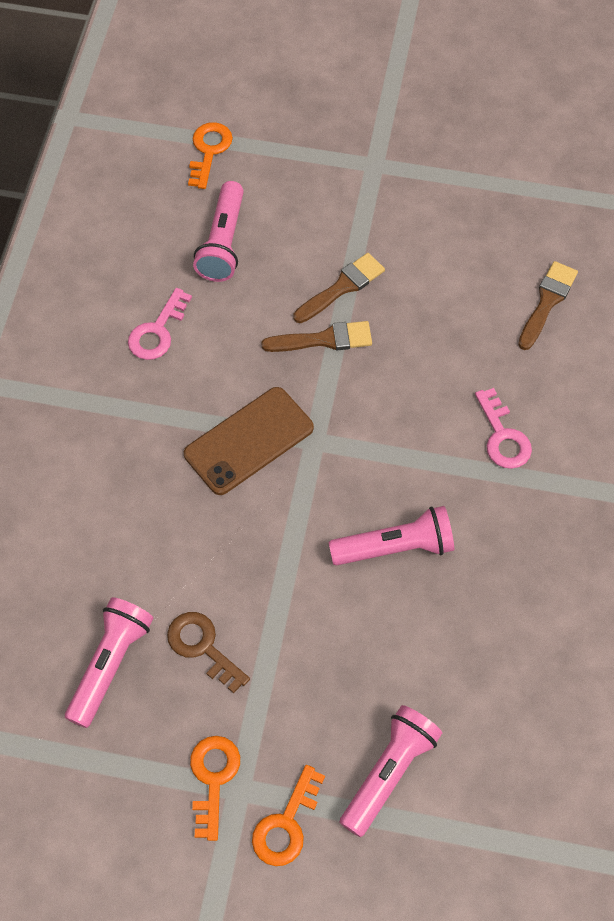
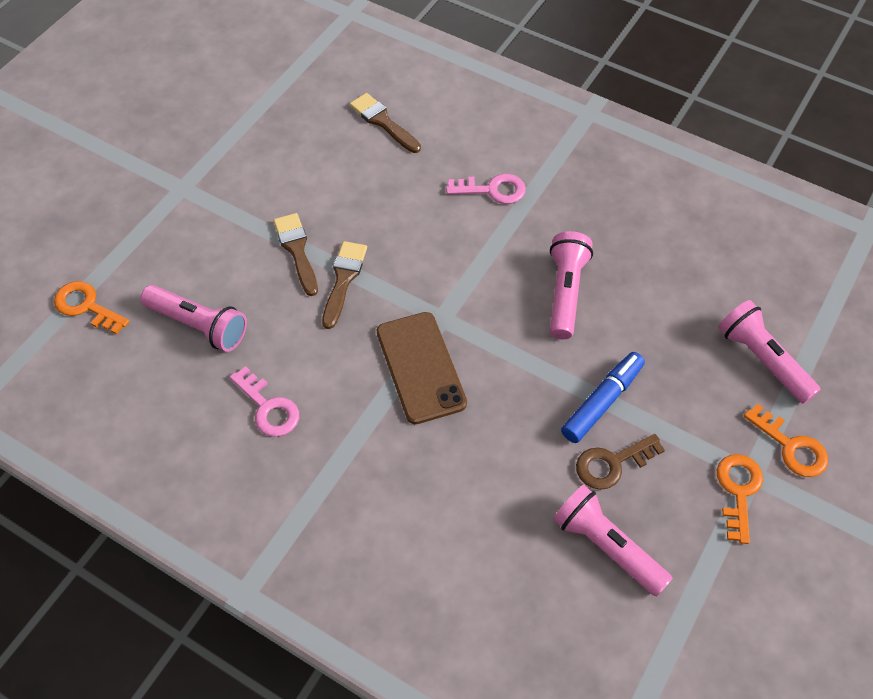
camera: 70 degrees left, 5 degrees down
(213, 778) = (738, 491): orange key -> orange key turned 75 degrees clockwise
(272, 619) = (602, 402): none -> blue marker

